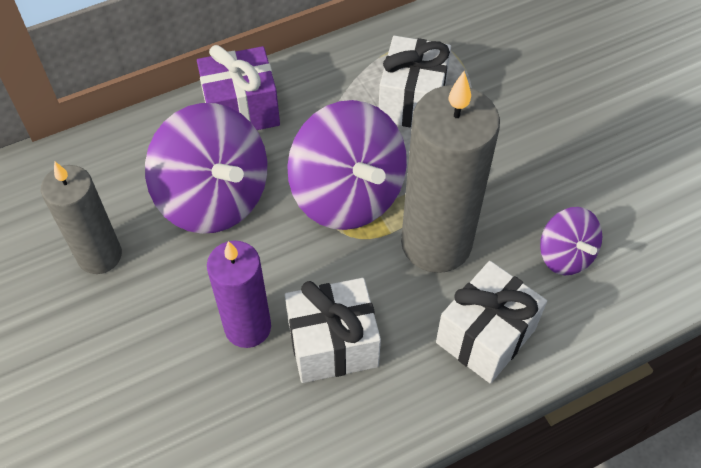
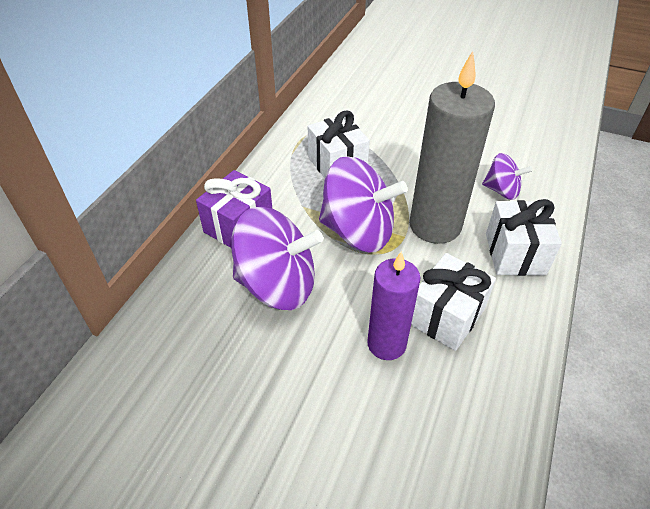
camera: 40 degrees left, 10 degrees down
(99, 255) = (236, 373): grey candle -> none

